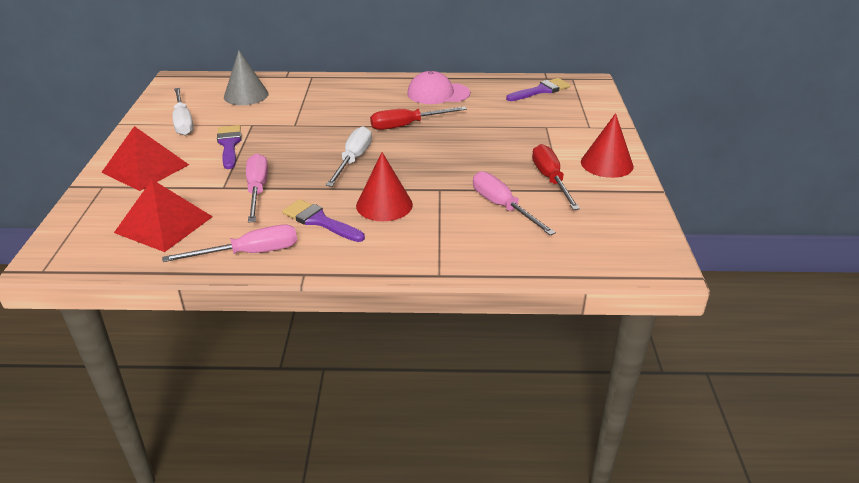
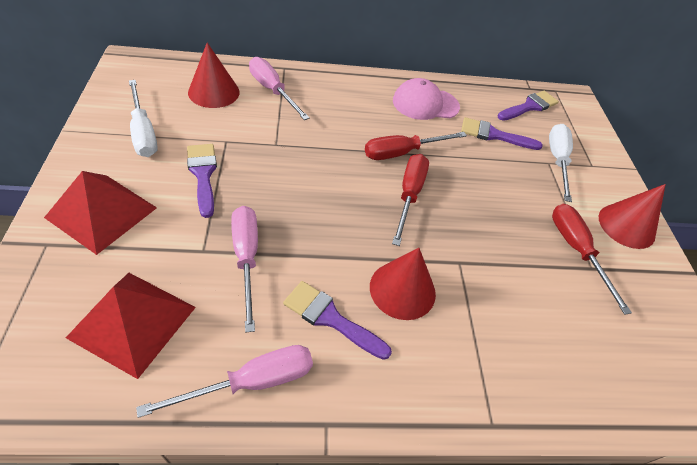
camera: 10 degrees left, 15 degrees up
(246, 95) = (214, 92): grey cone -> red cone
(353, 160) = (352, 208): white screwdriver -> white screwdriver (557, 160)
(405, 151) = (409, 195): none -> red screwdriver
(498, 111) = (494, 135): none -> purple brush
(502, 207) = (536, 296): pink screwdriver -> pink screwdriver (272, 90)

